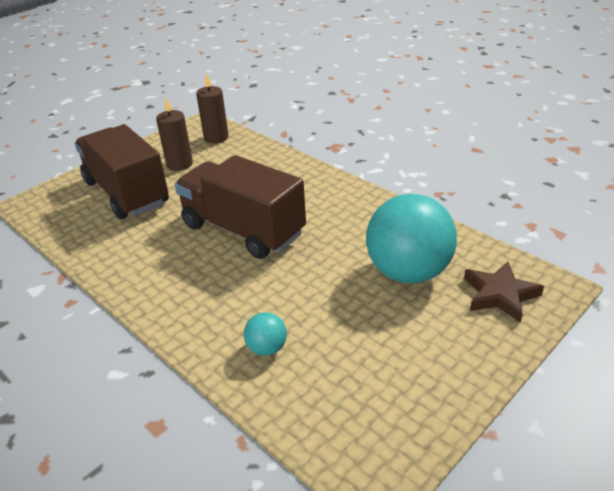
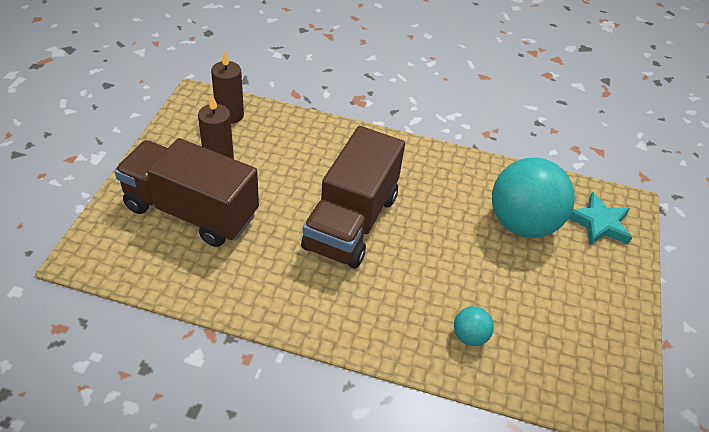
camera: 35 degrees left, 10 degrees up
(243, 230) = (351, 222): brown truck -> brown truck turned 75 degrees counterclockwise
(500, 294) = (599, 223): brown star -> turquoise star

